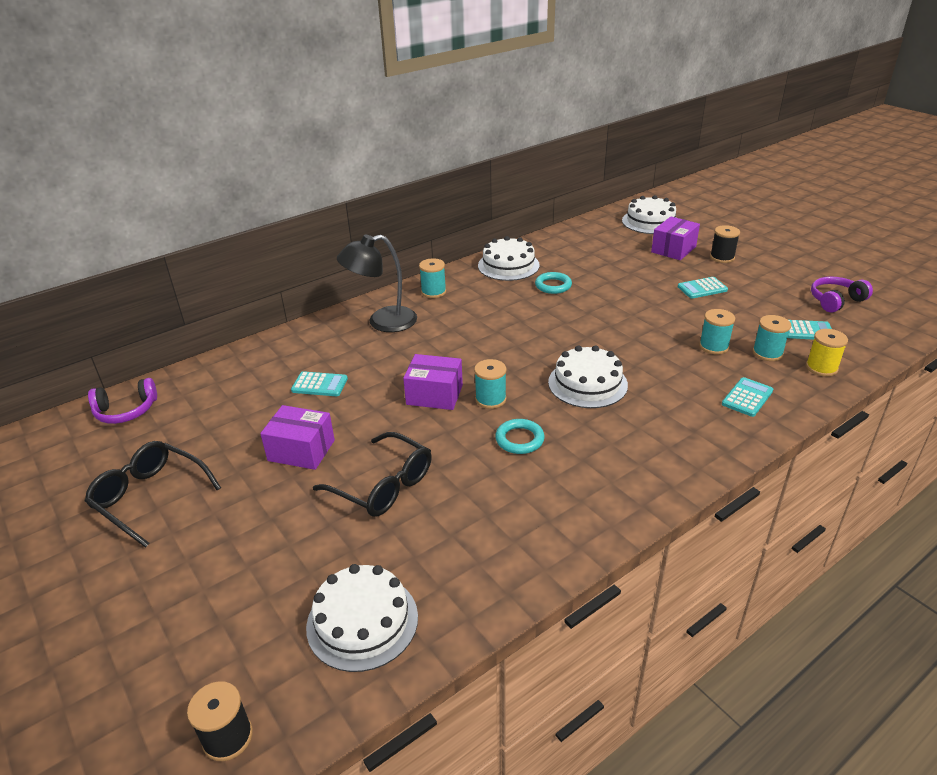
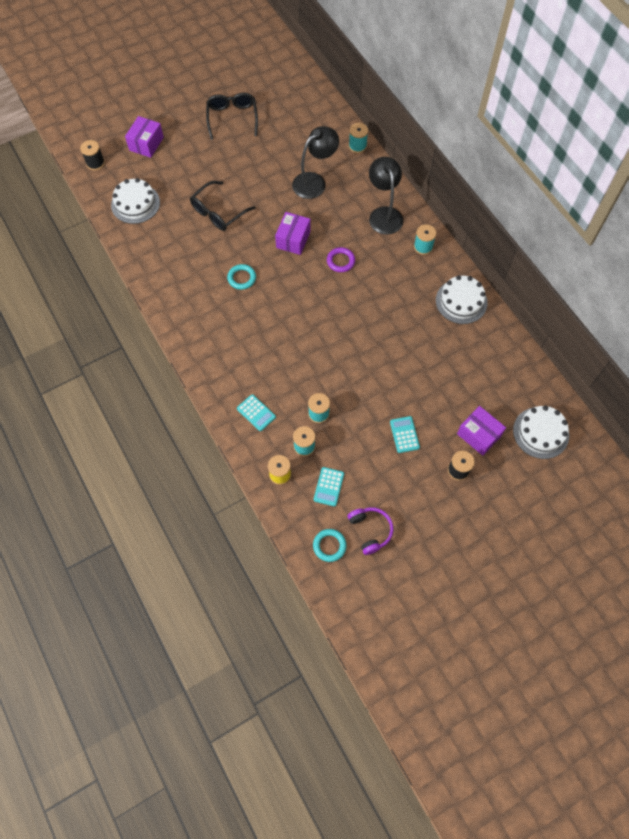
camera: 95 degrees right, 30 degrees up
(126, 411) = (306, 95): purple headphones -> none
(150, 497) = (232, 118): black glasses -> black glasses turned 45 degrees counterclockwise
(301, 450) = (254, 176): purple box -> purple box (146, 144)
(319, 385) = (314, 181): turquoise calculator -> black lamp
(467, 349) = (340, 261): none -> purple ring
(490, 399) = (283, 268): turquoise spool -> turquoise spool (357, 146)
(553, 286) = (423, 327): turquoise ring -> turquoise ring (329, 546)
(587, 383) = (289, 324): white cake -> none

